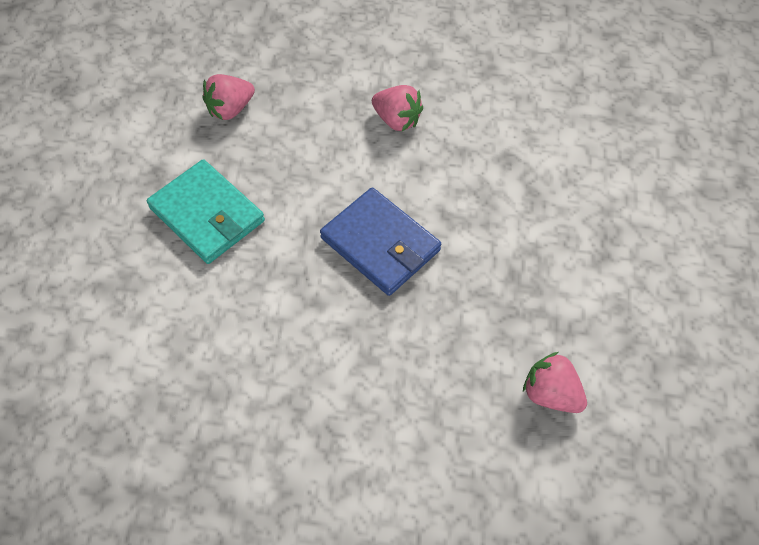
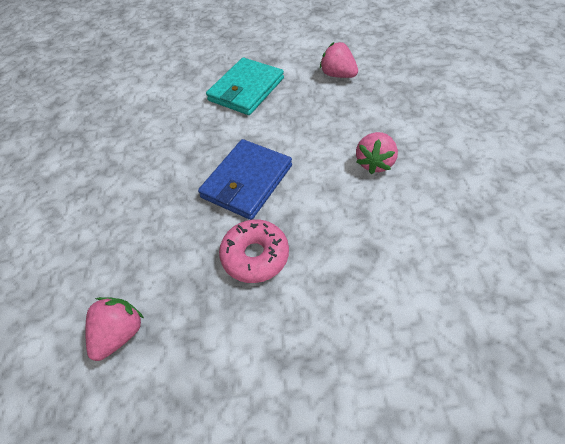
camera: 80 degrees right, 5 degrees down
(487, 255) = (255, 256): none -> pink donut

